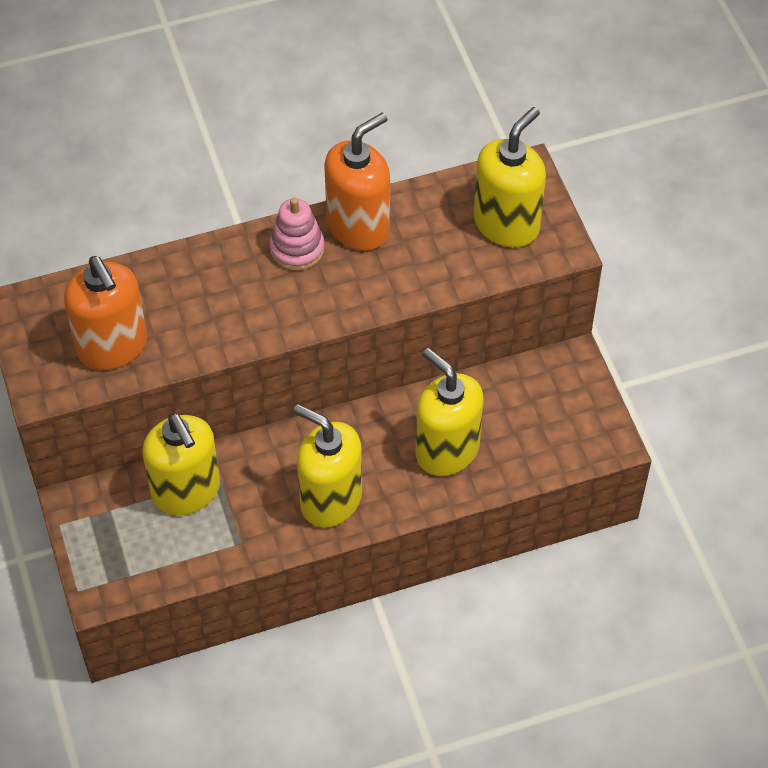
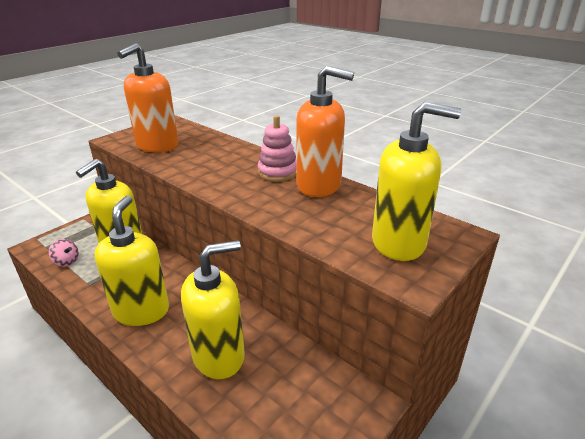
camera: 60 degrees right, 25 degrees down
(169, 560) = (67, 261): none -> pink spinning top
(447, 450) = (219, 356): yellow soap dispenser -> yellow soap dispenser turned 45 degrees clockwise

